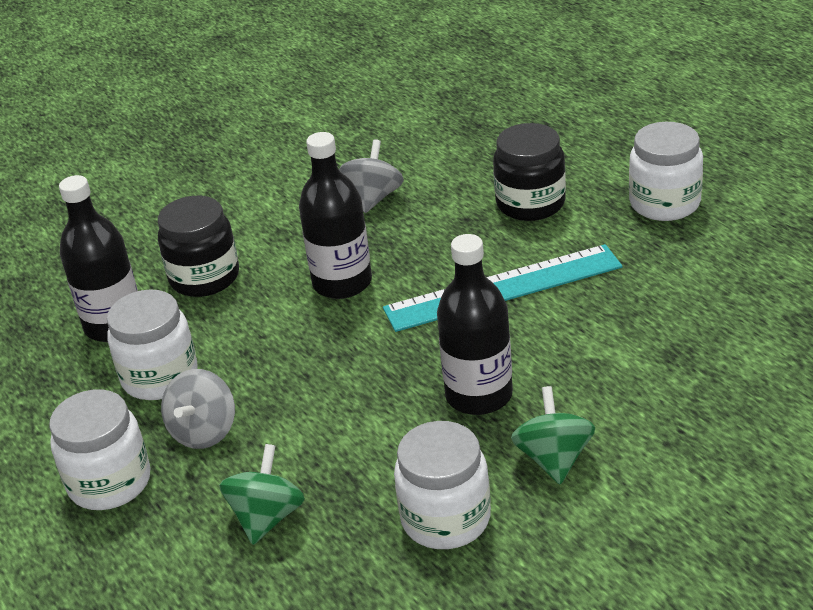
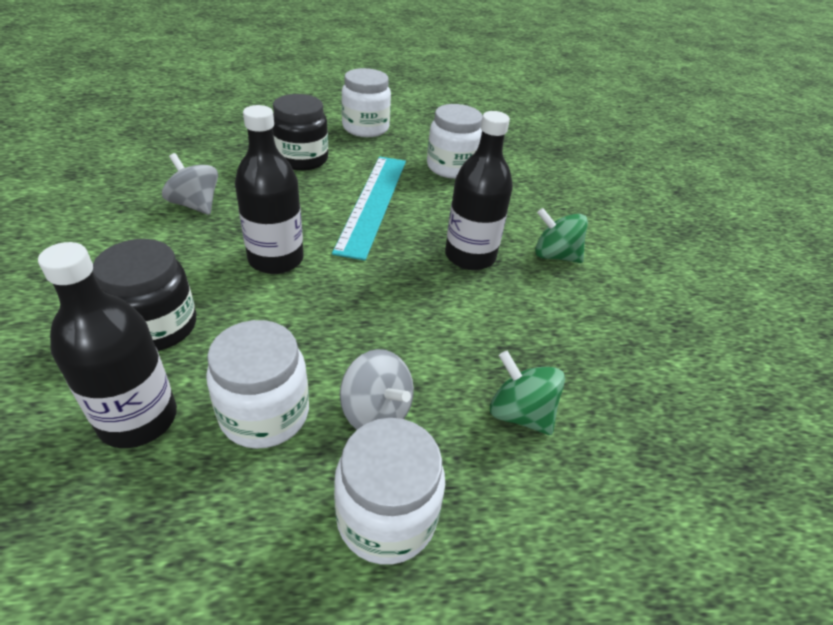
camera: 70 degrees left, 5 degrees up
(446, 519) = (582, 321): white jar -> white jar (451, 167)

